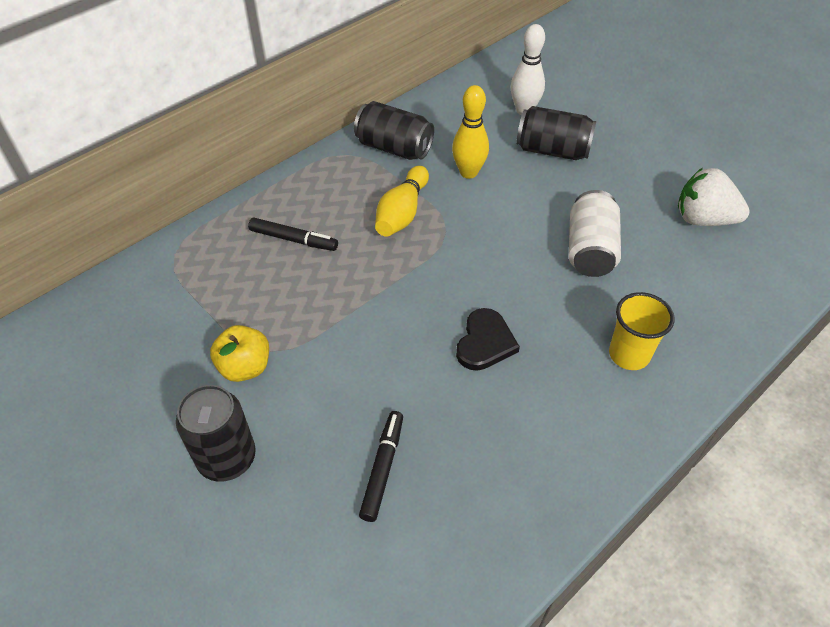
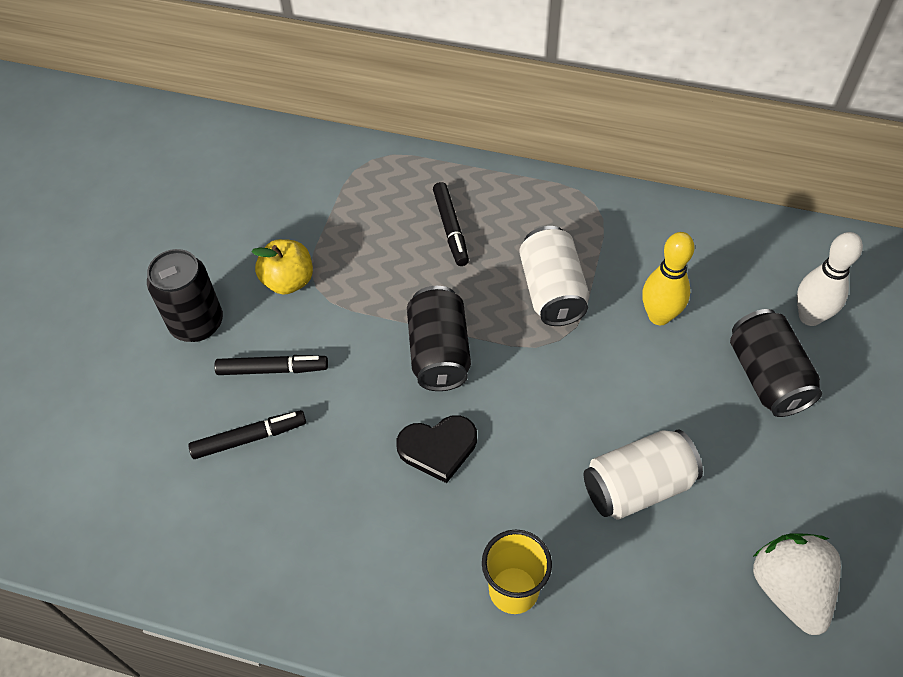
camera: 60 degrees right, 5 degrees up
(326, 420) = (272, 369): none -> black marker
(394, 148) = (638, 234): black can -> black can (439, 353)
(402, 213) = (552, 291): yellow bowling pin -> white can

